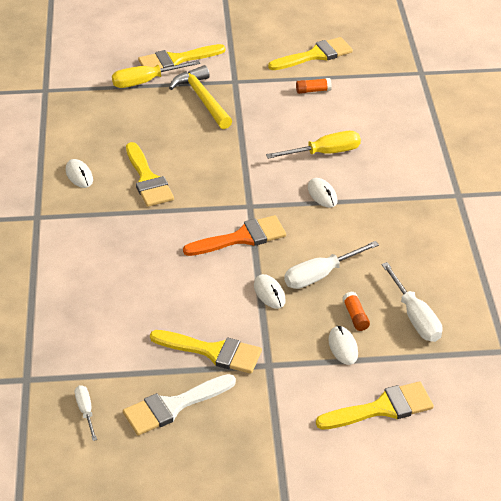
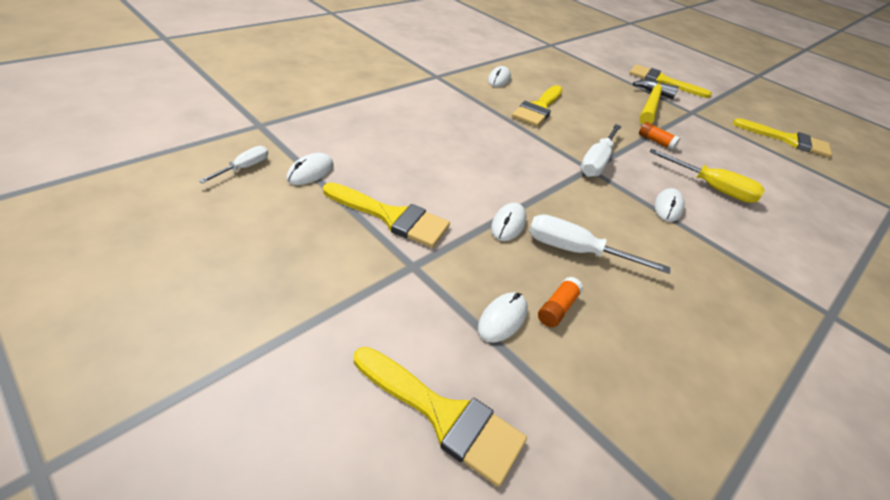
camera: 45 degrees right, 0 degrees up
(122, 374) = (310, 172): none -> white mouse
(145, 81) = (622, 76): yellow screwdriver -> none
(173, 406) = (293, 219): white brush -> none
(213, 352) = (391, 217): yellow brush -> yellow brush turned 45 degrees counterclockwise
(241, 238) = (549, 178): orange brush -> none
(313, 90) = (756, 153): orange glue stick -> orange glue stick (655, 141)
(415, 317) = (624, 370): white screwdriver -> white screwdriver (596, 162)

